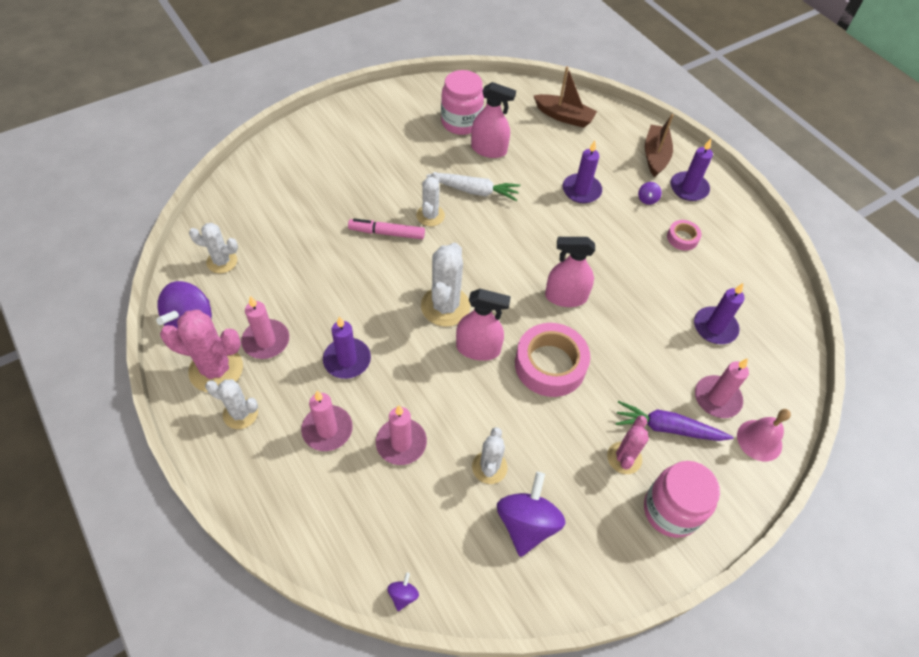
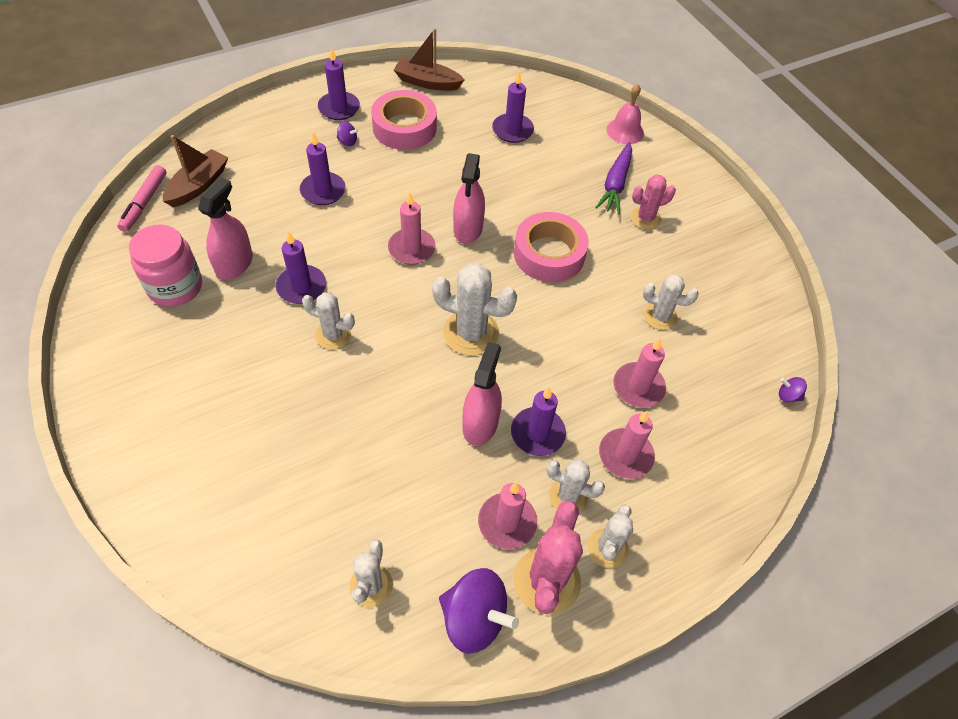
camera: 85 degrees left, 0 degrees up
(288, 384) = (568, 496): none -> white cactus
(387, 233) = (353, 383): pink marker -> pink marker (144, 203)
(474, 191) = (301, 287): white carrot -> purple candle
(478, 348) = (527, 310): pink spray bottle -> pink spray bottle (480, 423)
(526, 524) = (712, 296): purple spinning top -> none
(624, 458) = (645, 218): pink cactus -> pink cactus turned 45 degrees counterclockwise
(655, 156) = (286, 122): brown boat -> brown boat (427, 82)
(670, 510) = (691, 198): pink jar -> none
(682, 238) = (404, 127): pink tape -> pink tape, size x2.01
(717, 398) = (586, 146): pink candle -> pink candle (411, 248)

